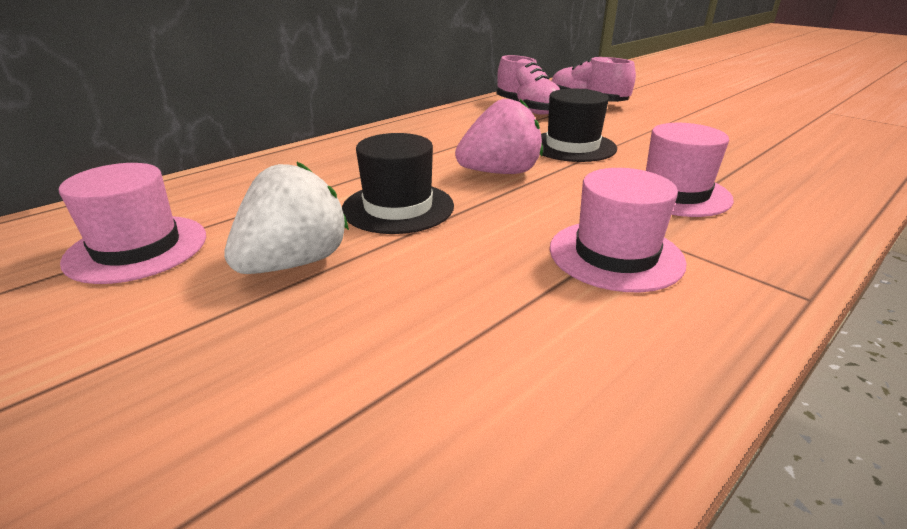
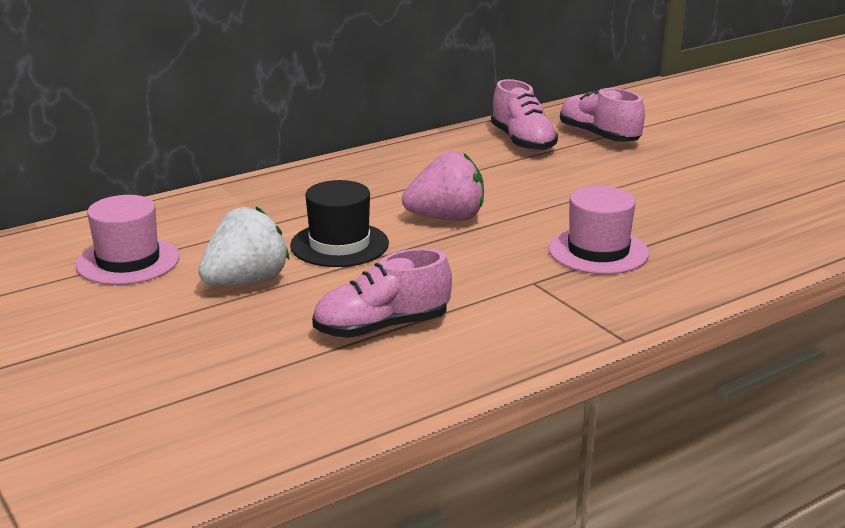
camera: 10 degrees right, 5 degrees down
(495, 314) = (381, 327): none -> pink shoe
(572, 146) = (538, 194): black hat -> none
(615, 255) = (500, 297): pink hat -> none

